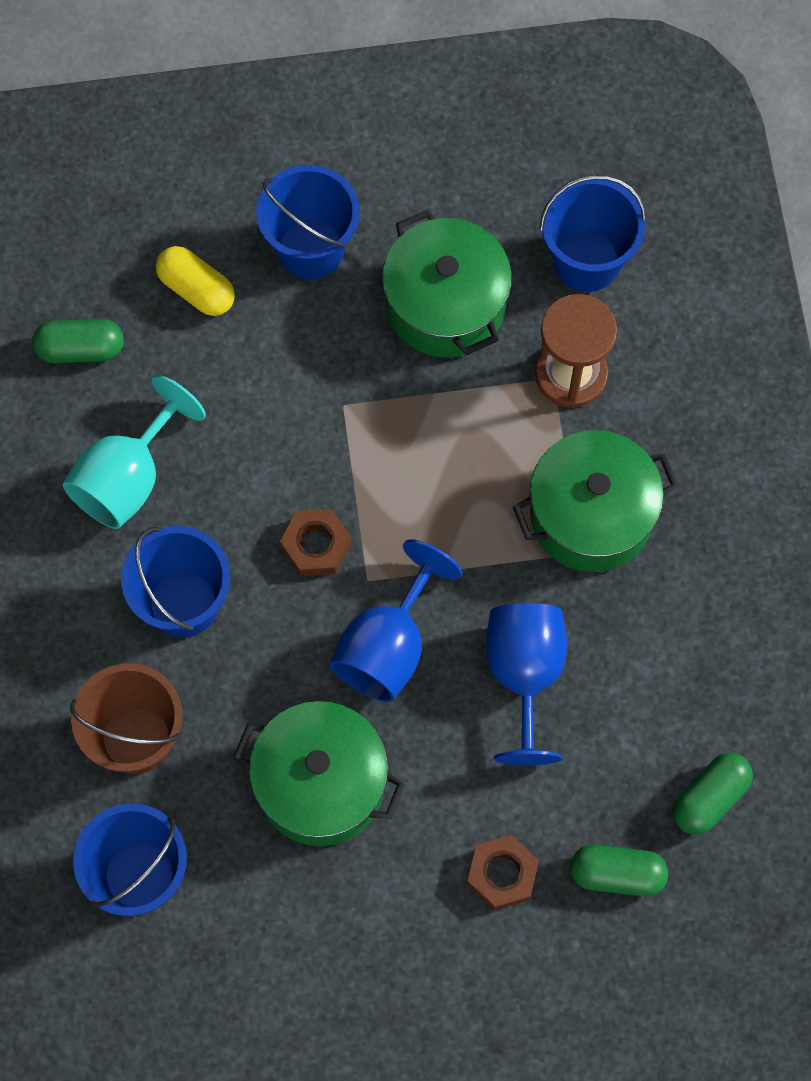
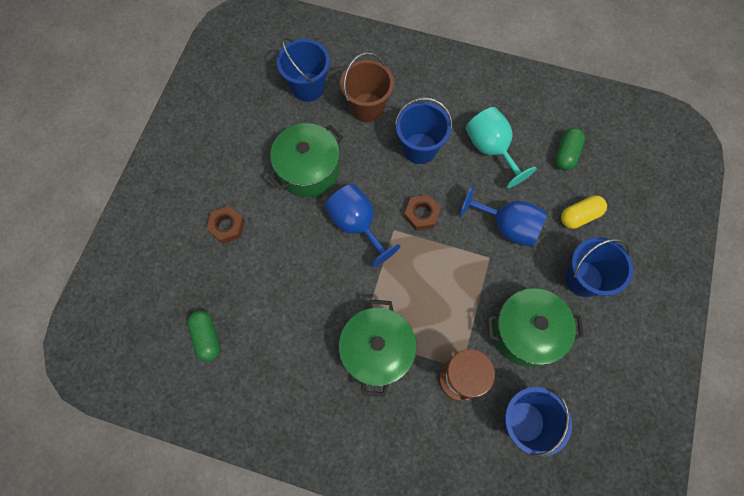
camera: 115 degrees right, 0 degrees up
(524, 675) = (312, 279): blue goblet -> blue goblet (507, 226)
(617, 874) = (198, 276): green capsule -> none

